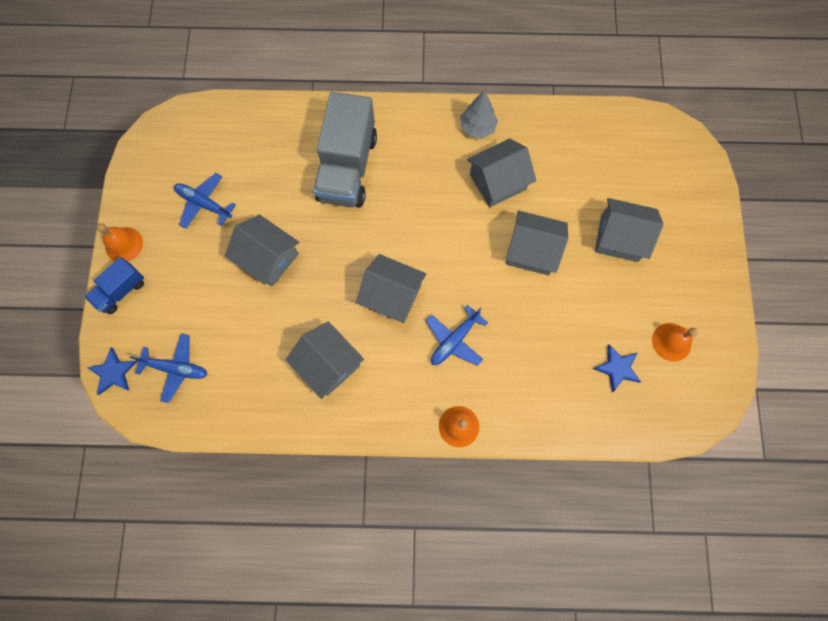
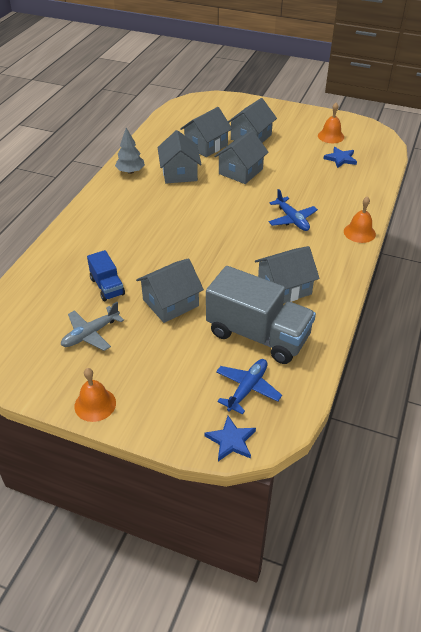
camera: 70 degrees left, 30 degrees down
(121, 291) = (145, 416): blue truck -> blue truck (107, 286)
(204, 203) = (90, 334): blue plane -> grey plane
(347, 168) = (117, 240): grey truck -> grey truck (258, 335)
(392, 295) = (242, 241): grey house -> grey house (206, 145)

